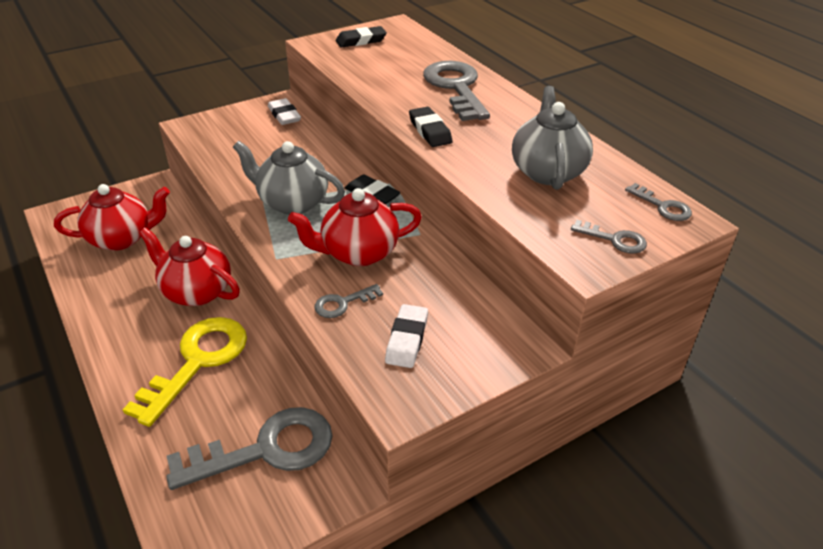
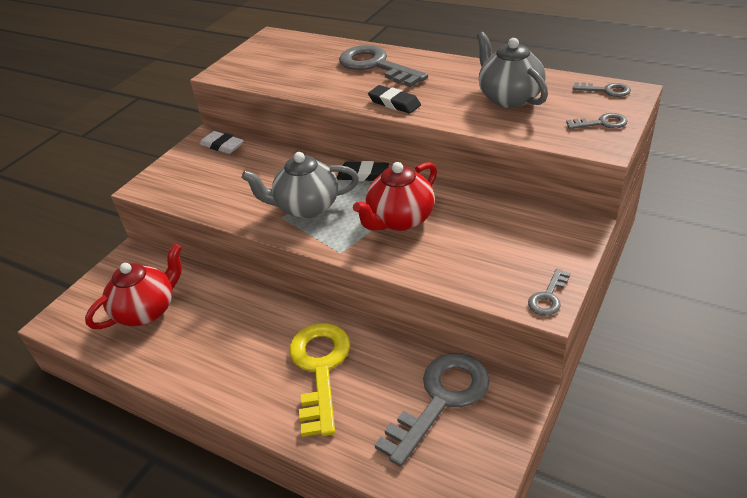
camera: 25 degrees left, 0 degrees up
(196, 291) = (261, 319): red teapot -> none
(343, 303) = (428, 259): grey key -> grey key (548, 297)
(361, 41) = (257, 58): black eraser -> none
(407, 339) = (500, 261): white eraser -> none

